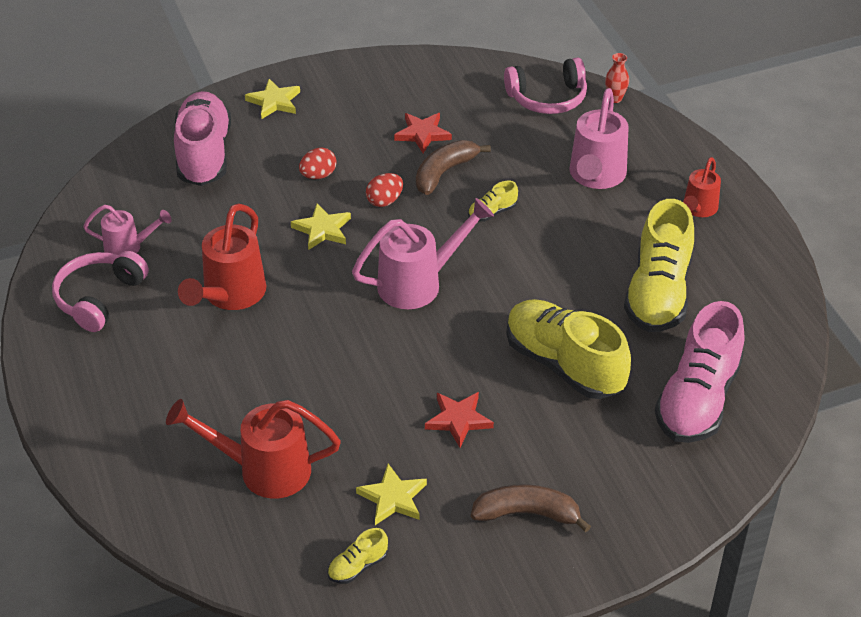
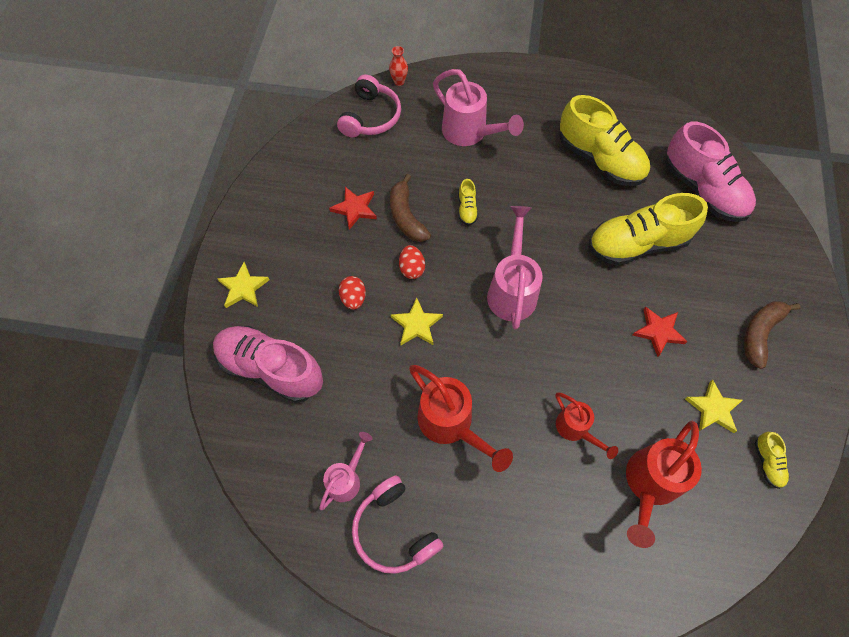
camera: 60 degrees left, 20 degrees up
(698, 209) = (535, 98): red watering can -> red watering can (576, 429)

